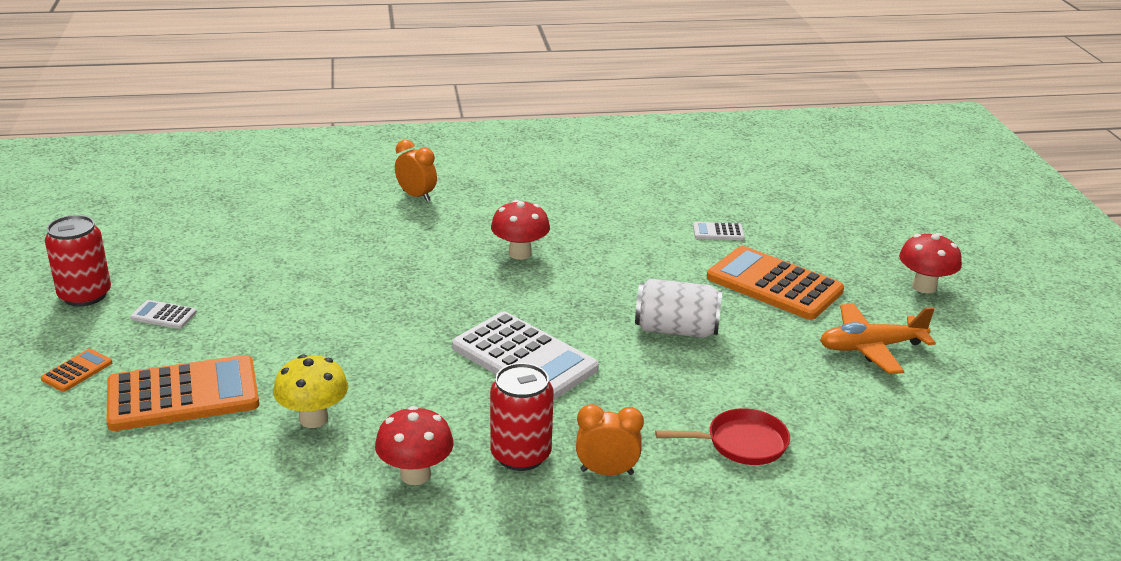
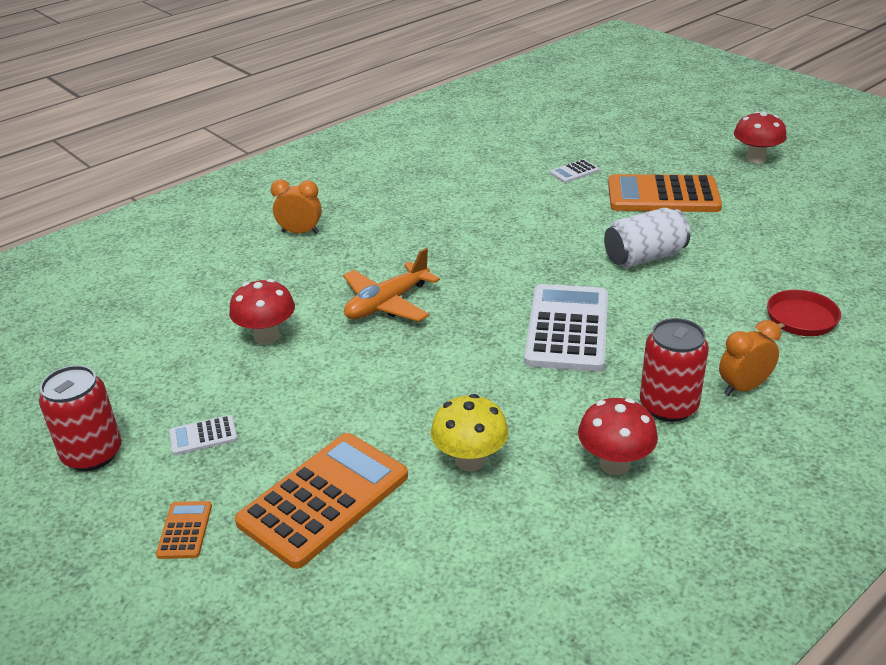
camera: 30 degrees left, 5 degrees up
(520, 253) = (451, 246): red mushroom -> red mushroom (267, 336)
(524, 358) = (567, 328): white calculator -> white calculator turned 90 degrees counterclockwise
(870, 348) = (781, 215): orange plane -> orange plane (387, 304)

